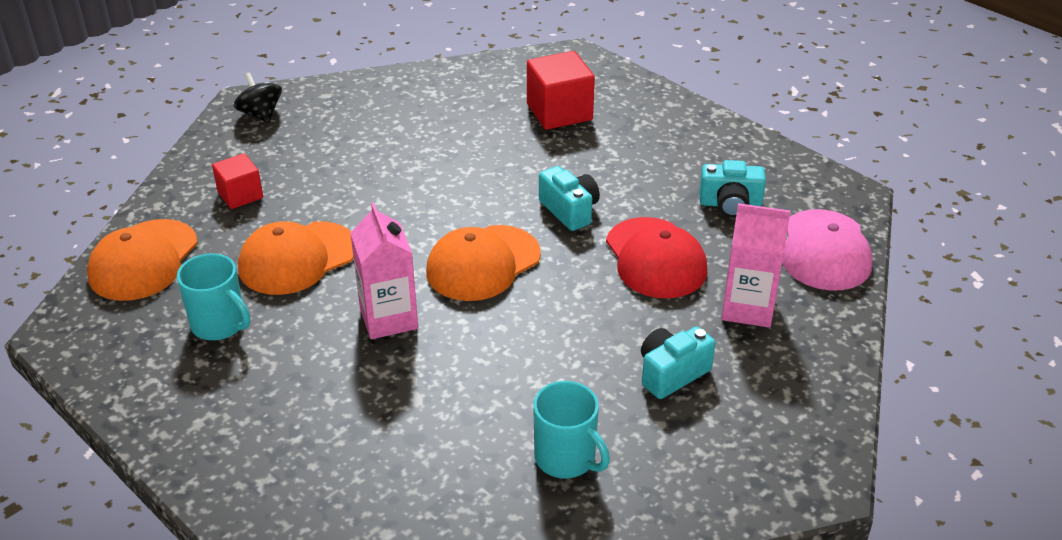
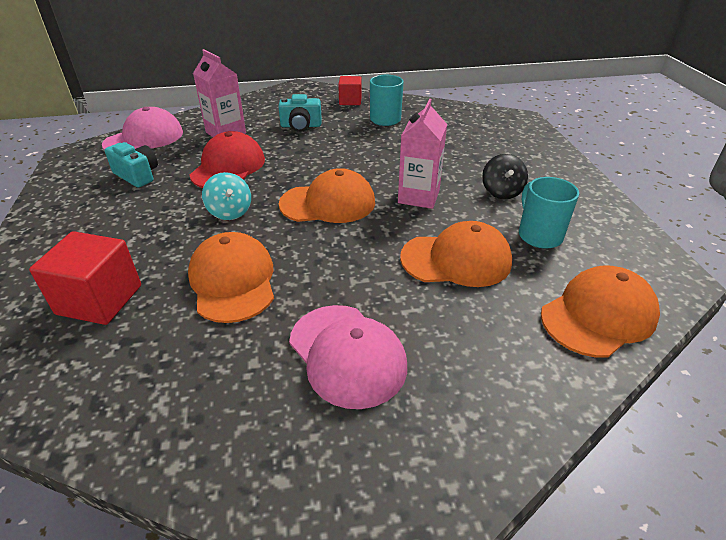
camera: 145 degrees left, 0 degrees up
(240, 195) = (478, 350): red cube -> red cube (350, 101)
(260, 114) = (392, 488): black spinning top -> black spinning top (501, 192)
(338, 155) = (347, 354): none -> pink cap
(479, 161) = (233, 281): none -> orange cap
(569, 210) = (230, 212): turquoise camera -> turquoise spinning top

